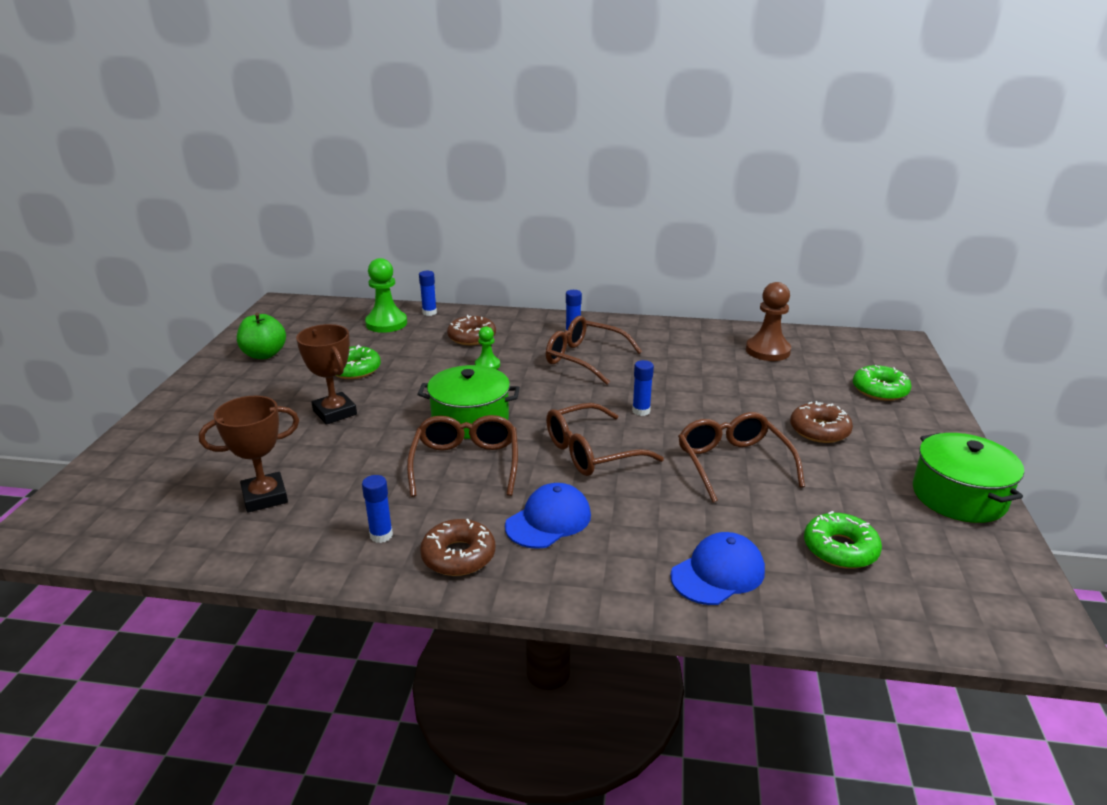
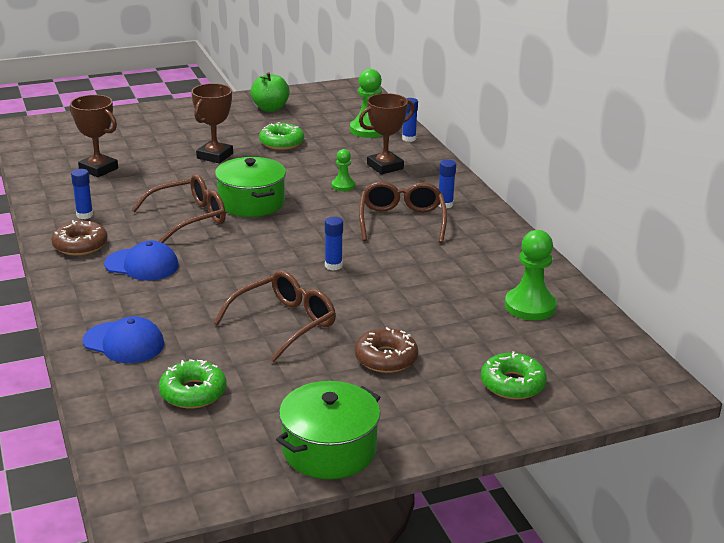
camera: 60 degrees right, 0 degrees up
(472, 337) = (385, 166): brown donut -> brown trophy
(591, 452) = (247, 259): brown glasses -> none
(767, 351) = (530, 306): brown pawn -> green pawn

